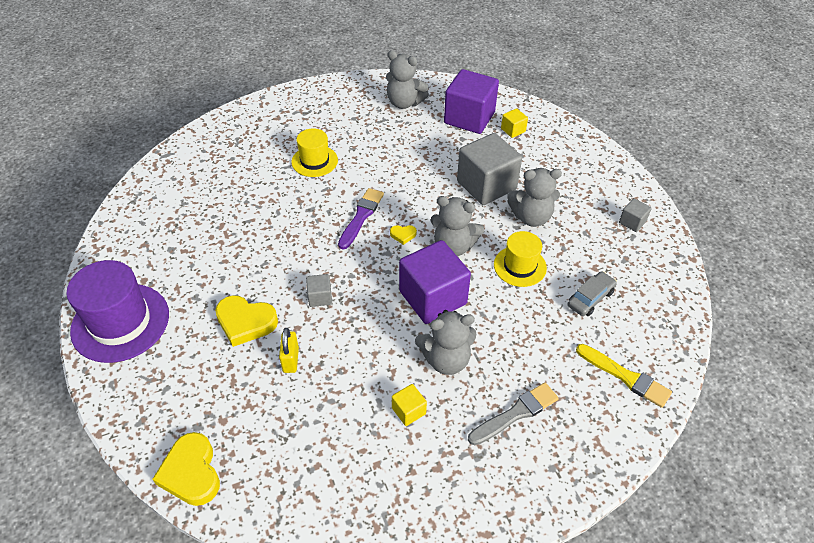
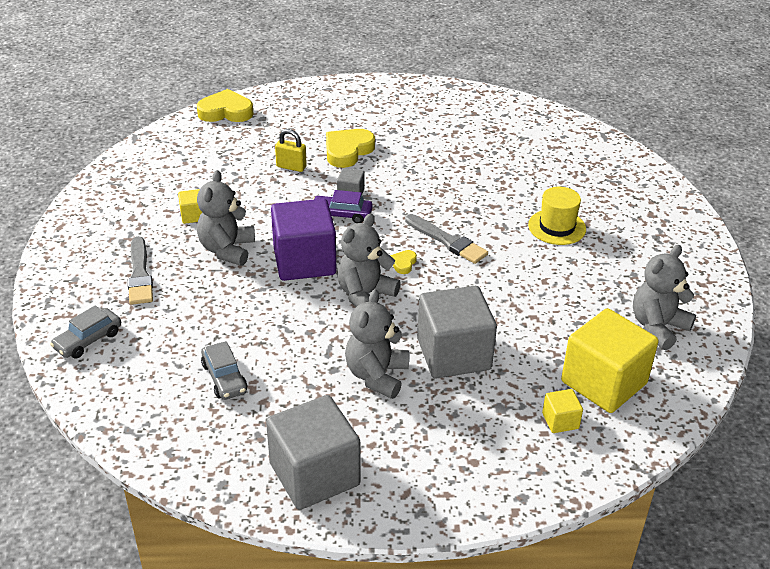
camera: 110 degrees right, 10 degrees down
(120, 322) = (387, 96): purple hat -> none
(355, 293) = (341, 214): none -> purple car
(361, 216) = (447, 241): purple brush -> grey brush
(469, 118) = (603, 382): purple cube -> yellow cube
(520, 266) = (306, 338): yellow hat -> none
(615, 410) = (88, 340): none -> grey car
(625, 377) = (114, 363): yellow brush -> none
(632, 222) = (314, 474): grey cube -> grey cube, size x2.24

